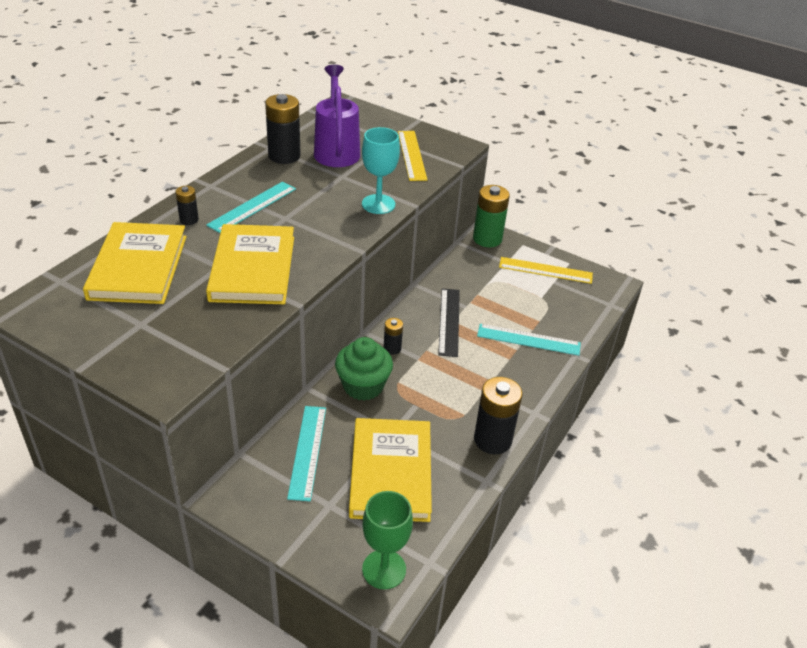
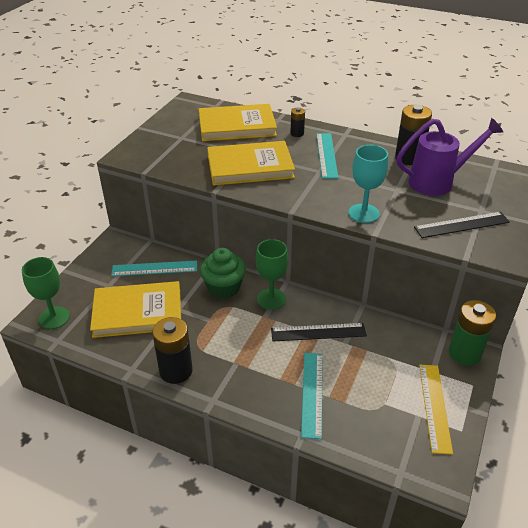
camera: 85 degrees right, 0 degrees up
(252, 207) = (326, 155): turquoise ruler -> turquoise ruler turned 60 degrees clockwise
(392, 348) = (271, 299): black battery -> green goblet
(411, 155) = (461, 225): yellow ruler -> black ruler

